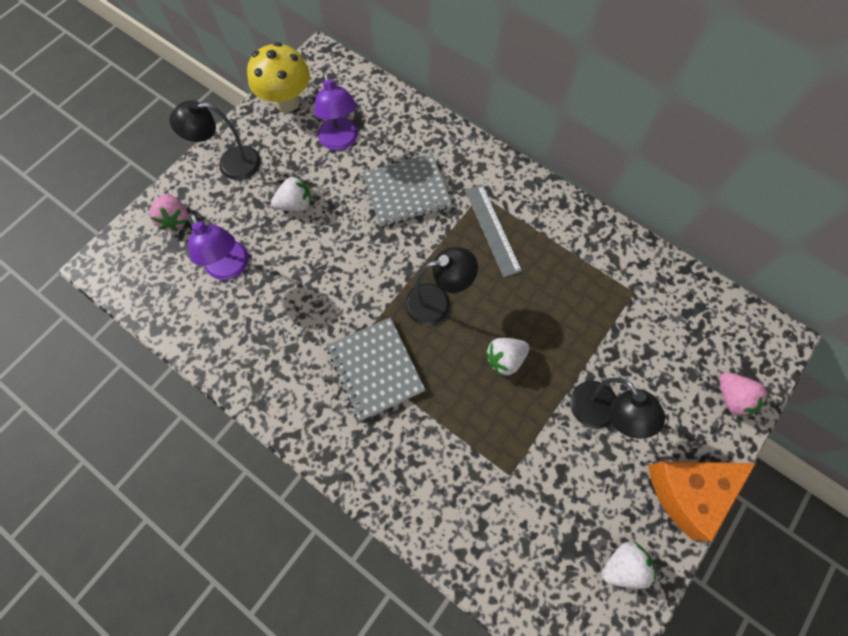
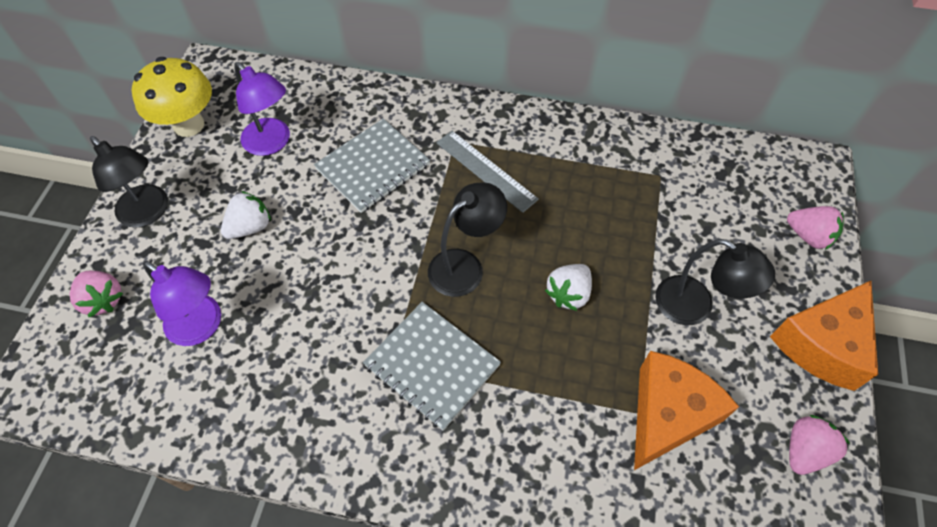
camera: 25 degrees left, 10 degrees down
(230, 164) = (148, 213): black lamp -> black lamp turned 105 degrees counterclockwise
(531, 487) = (667, 415): none -> orange cheese
(623, 565) = (804, 450): white strawberry -> pink strawberry

